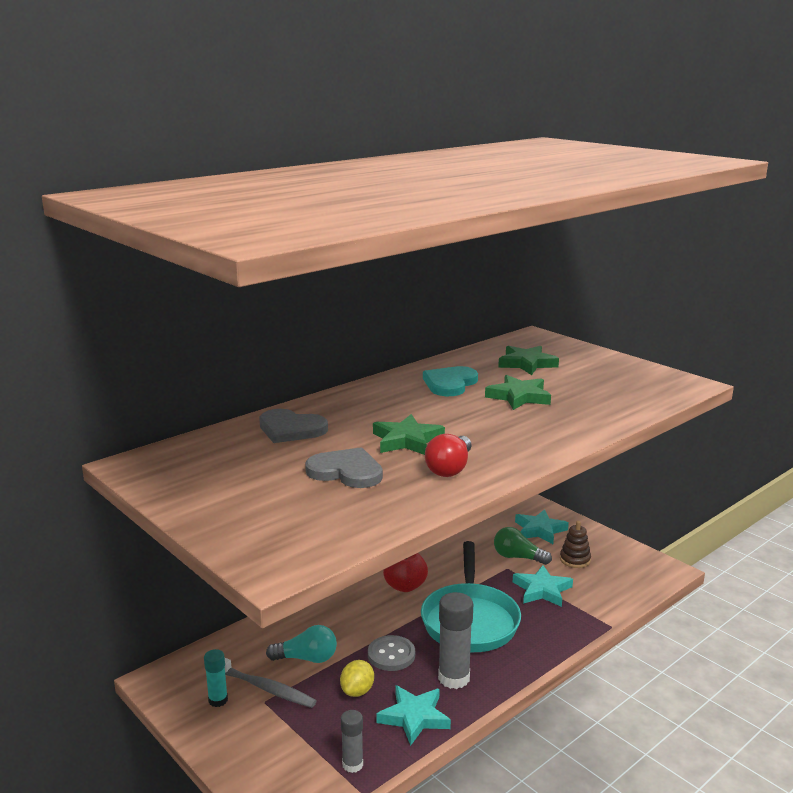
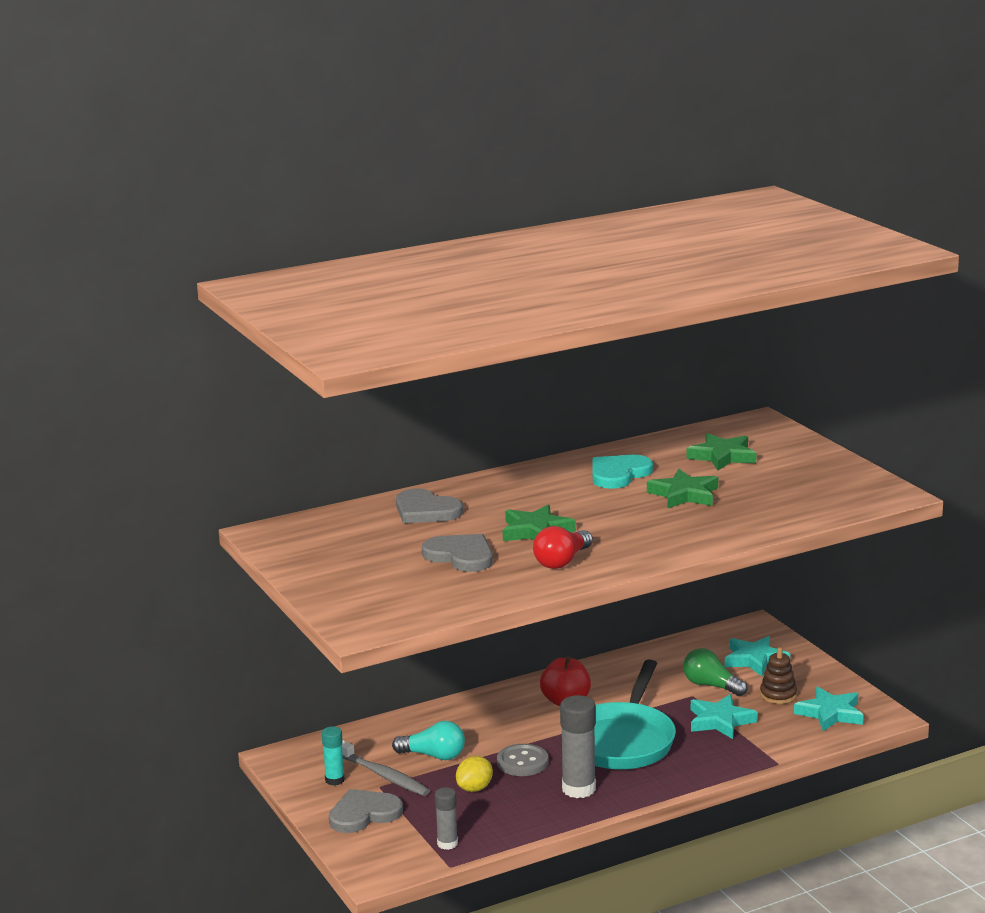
camera: 15 degrees right, 0 degrees up
(257, 738) = (364, 814): none -> grey heart
(414, 717) = (522, 815): turquoise star -> turquoise star (830, 713)

